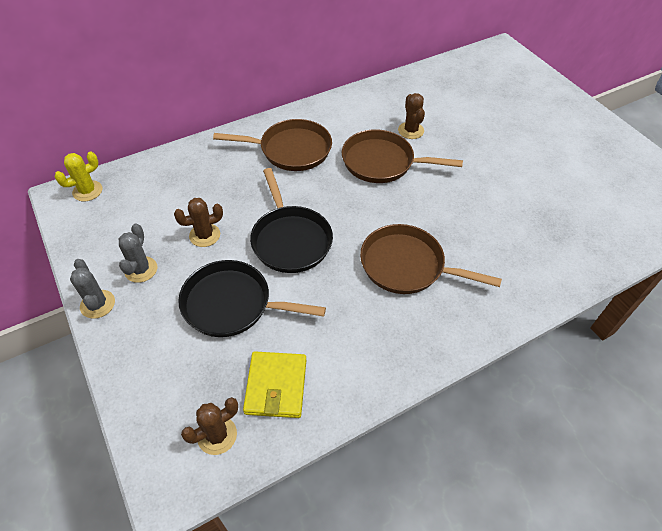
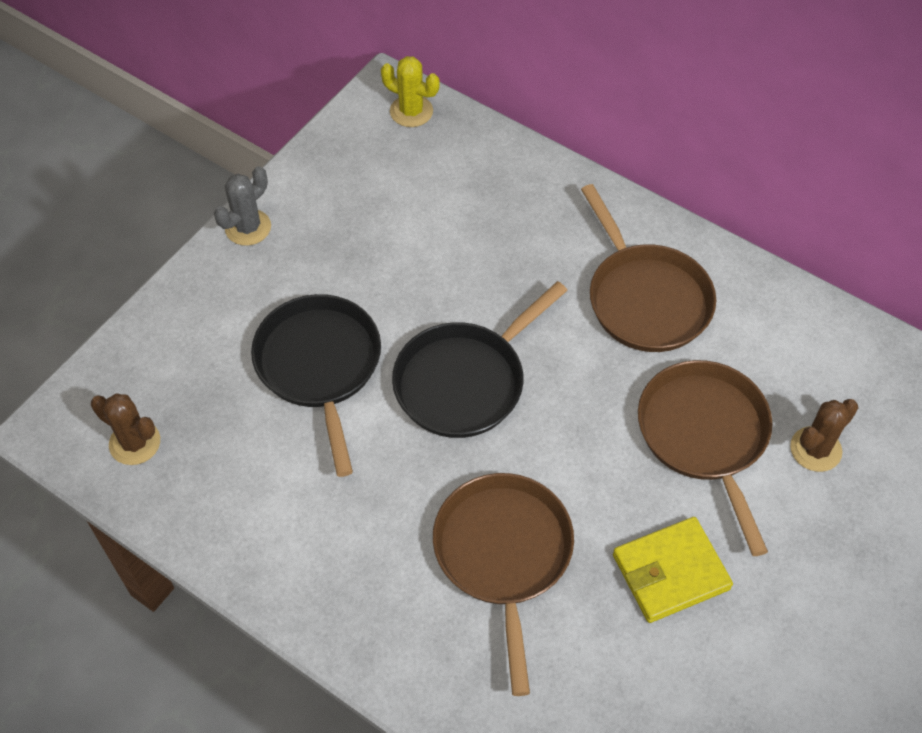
camera: 65 degrees right, 5 degrees up
(141, 269) = (320, 240): grey cactus -> none
(204, 235) = (413, 277): brown cactus -> none
(276, 386) = (224, 474): yellow wallet -> yellow wallet (670, 572)

